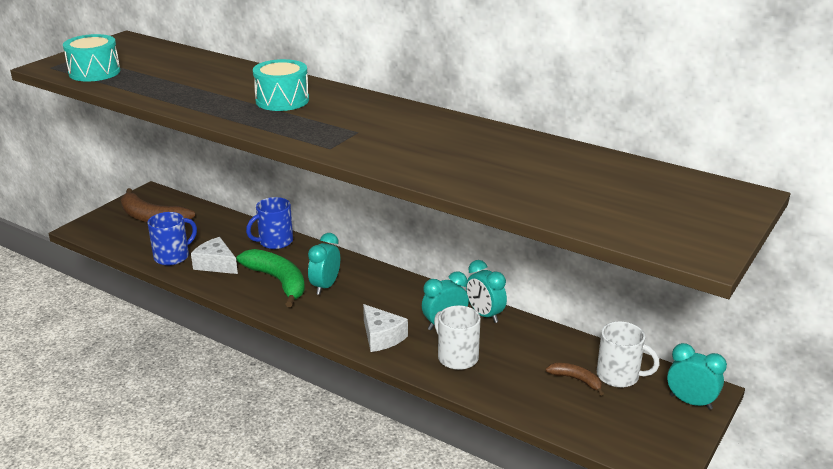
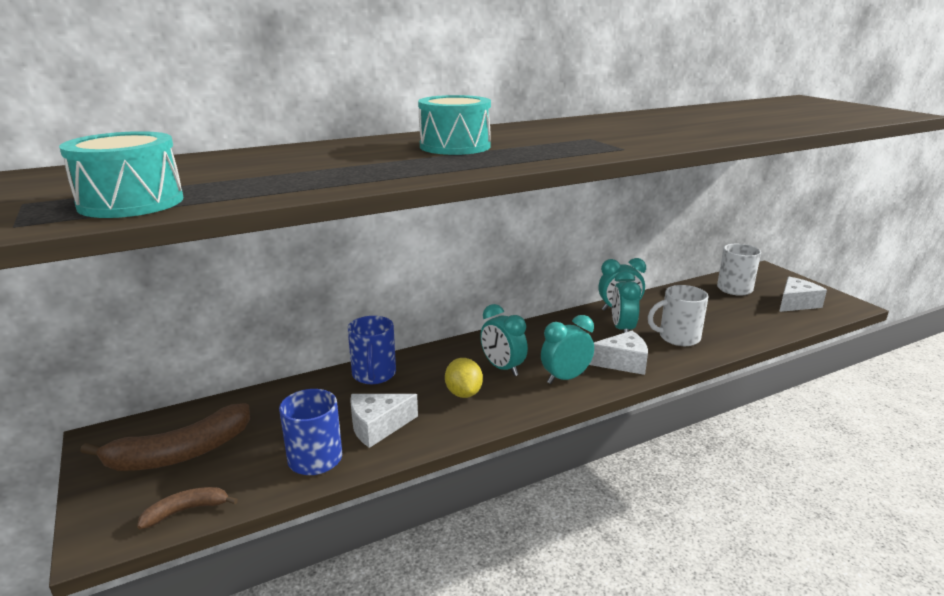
camera: 60 degrees left, 5 degrees down
(278, 281) = (463, 393): green banana -> yellow lemon
(576, 380) = (734, 303): brown banana -> brown banana (186, 511)
(623, 422) = (796, 303): none -> white cheese
(690, 402) = (776, 277): turquoise clock -> turquoise clock (565, 378)

